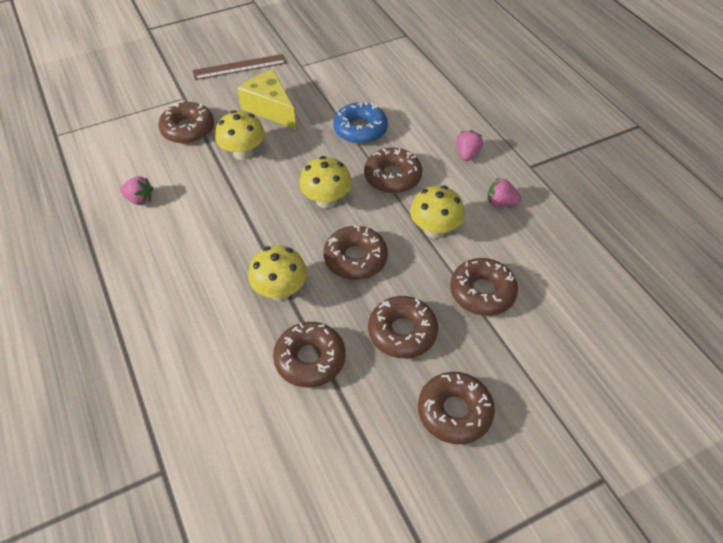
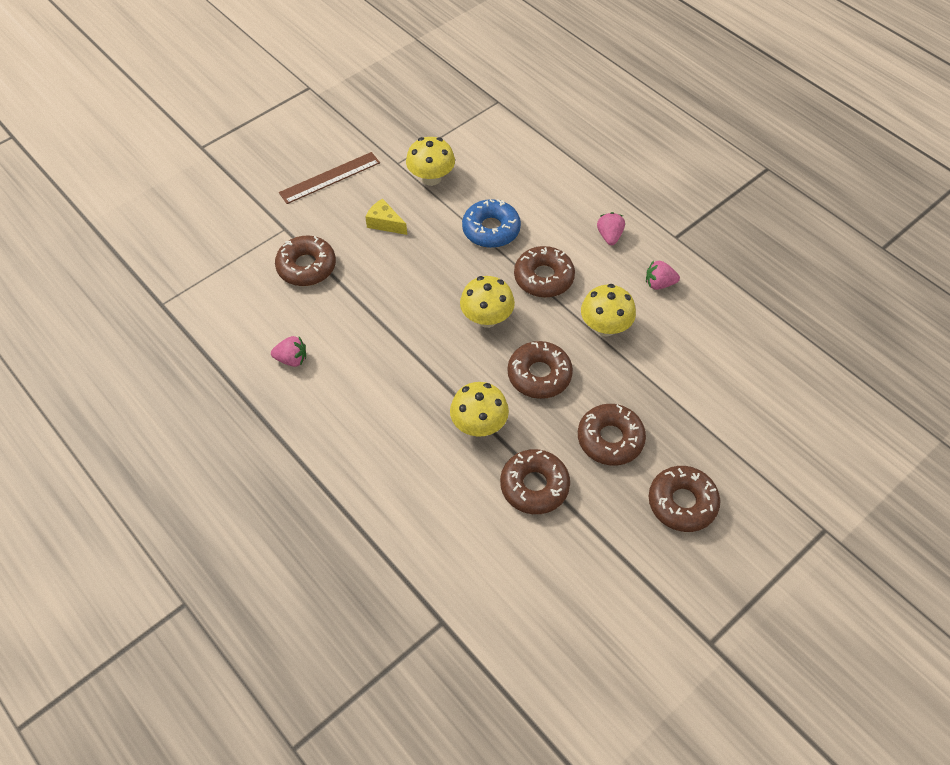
camera: 15 degrees left, 5 degrees up
(243, 153) = (379, 282): yellow mushroom -> yellow mushroom (431, 178)
(270, 108) = (385, 223): yellow cheese -> yellow cheese, size x0.58
(482, 292) = (670, 382): brown donut -> none

